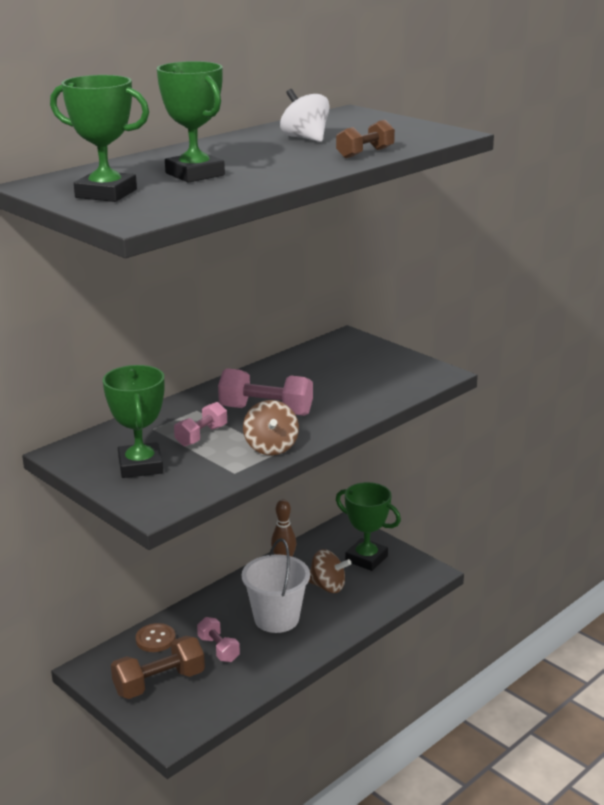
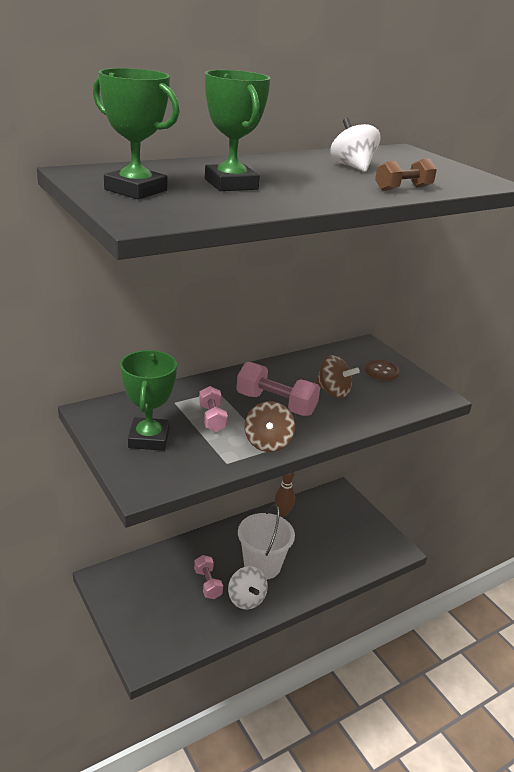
camera: 10 degrees right, 5 degrees up
(155, 639) = (161, 562): brown button -> brown button (382, 371)
(159, 683) = (151, 605): brown dumbbell -> none
(201, 436) = (212, 418): pink dumbbell -> pink dumbbell turned 60 degrees counterclockwise
(269, 655) = (246, 599): none -> white spinning top
(328, 586) = (312, 544): brown spinning top -> brown spinning top (333, 392)
(366, 558) = (349, 525): green trophy -> none

